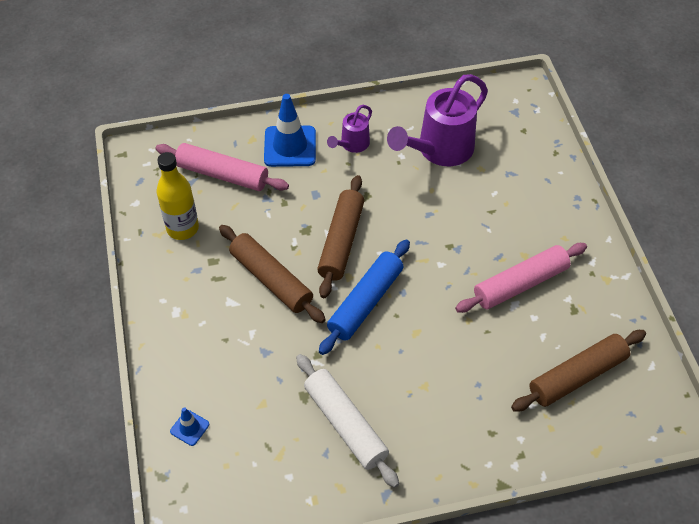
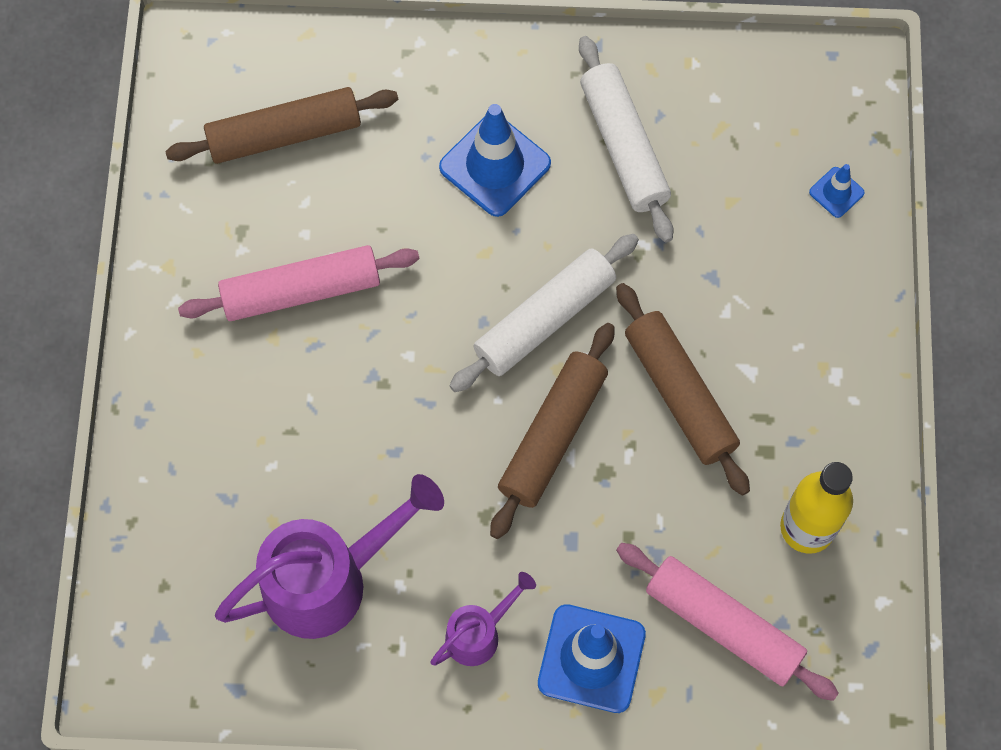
camera: 165 degrees left, 15 degrees up
(365, 302) = (545, 319): blue rolling pin -> white rolling pin
(429, 389) = (495, 165): none -> blue traffic cone

